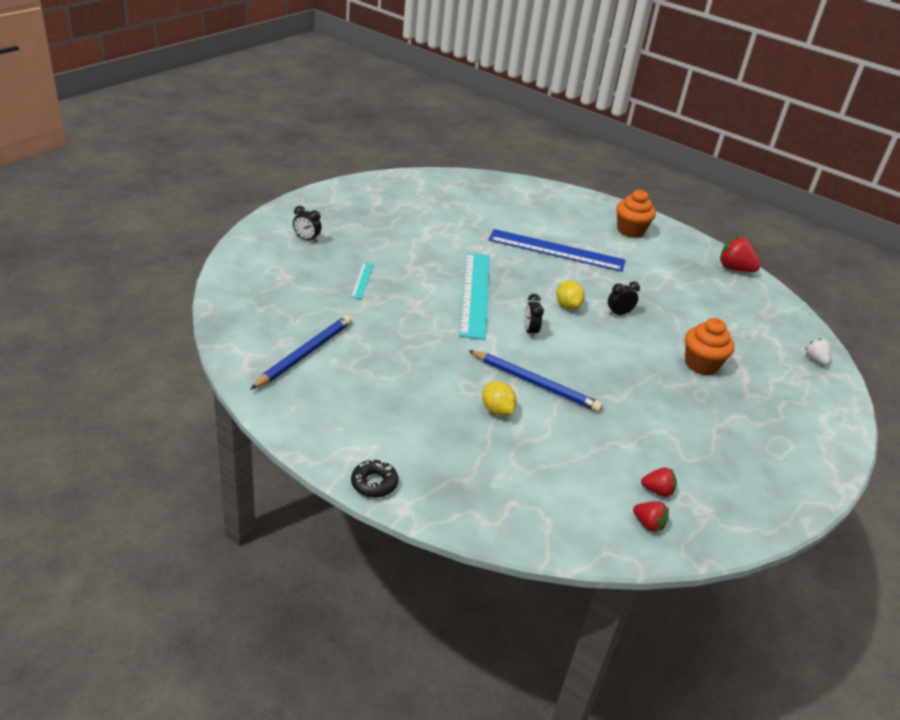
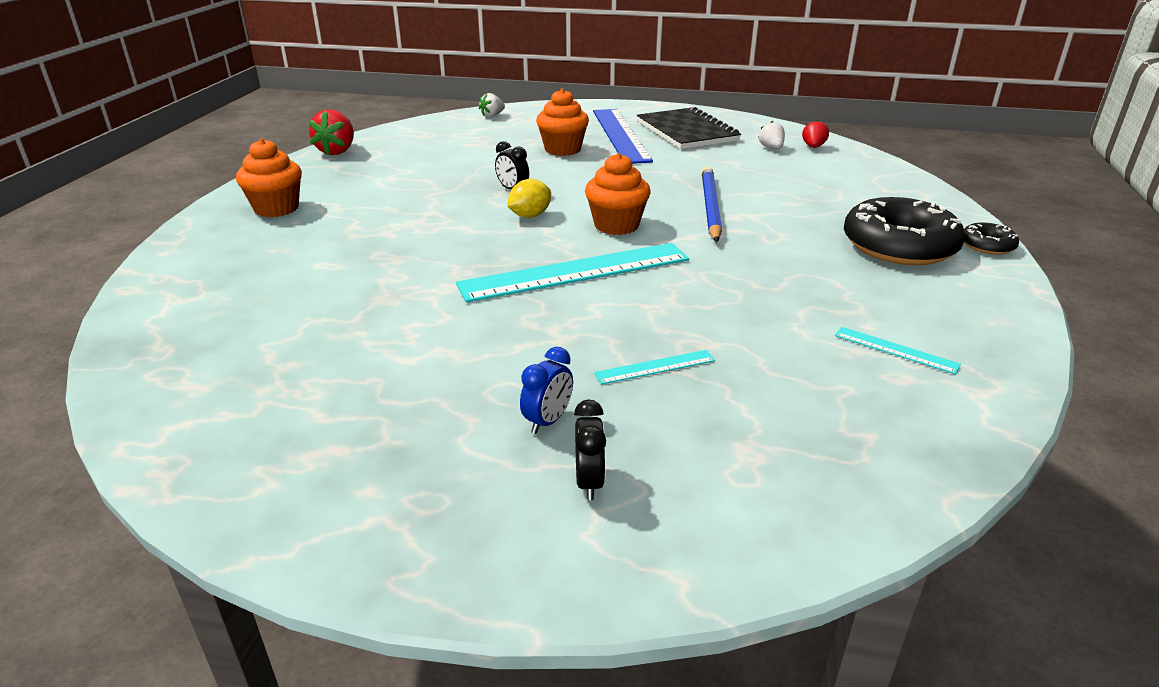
camera: 110 degrees left, 5 degrees down
(304, 354) = (895, 350): blue pencil -> turquoise ruler
(350, 243) = (548, 421): none -> blue clock
(410, 436) = (899, 245): none -> black donut
(497, 410) = (784, 216): yellow lemon -> none
(530, 331) = (616, 225): black clock -> orange cupcake
(556, 250) = (386, 243): blue ruler -> blue ruler (620, 135)
(657, 491) = (771, 148): red strawberry -> white strawberry
(732, 459) = (687, 131): none -> black notebook

